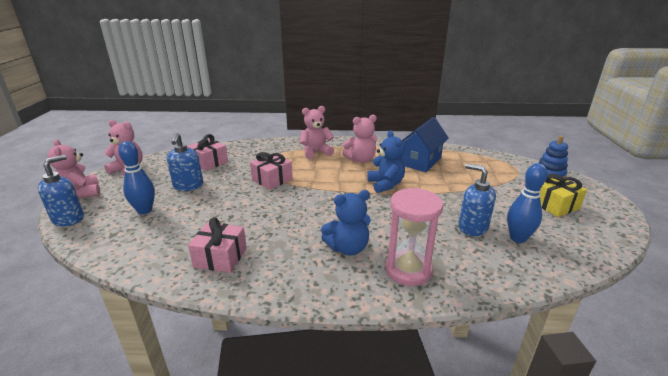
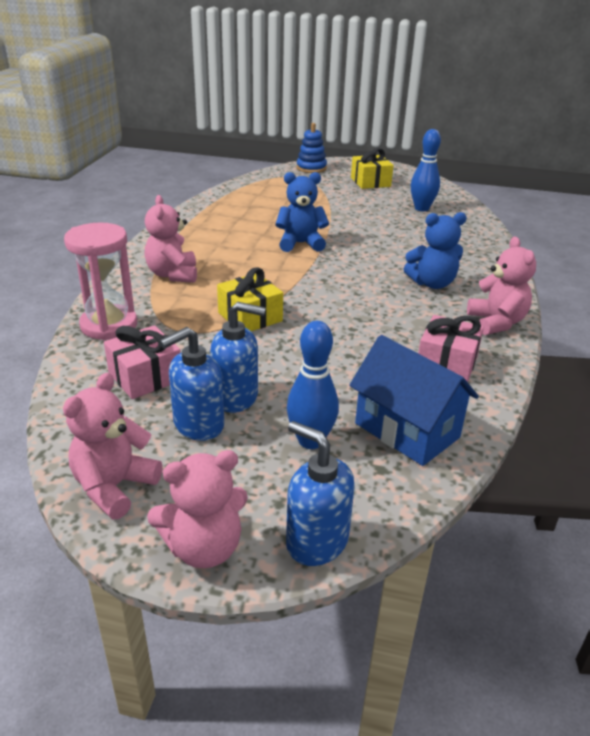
camera: 80 degrees left, 5 degrees up
(272, 179) = (250, 317): pink gift -> yellow gift
(348, 248) = (432, 283): blue teddy bear -> blue teddy bear turned 90 degrees clockwise
(361, 160) = (221, 247): pink teddy bear -> pink teddy bear (496, 322)
(408, 270) = (468, 261): pink hourglass -> pink hourglass (109, 325)
(420, 161) = (248, 214): blue house -> blue house (407, 430)
(472, 227) = (402, 221): blue soap dispenser -> blue soap dispenser (198, 425)

